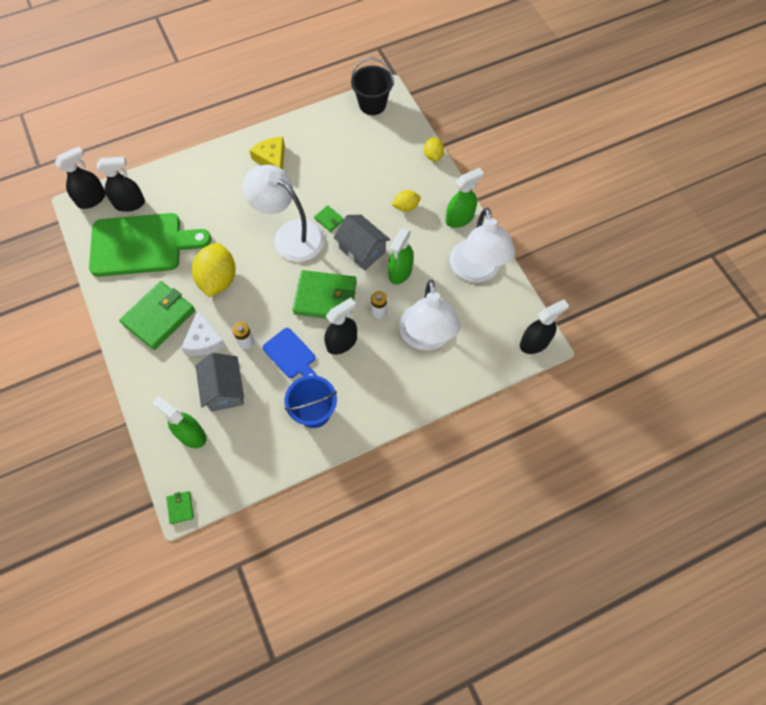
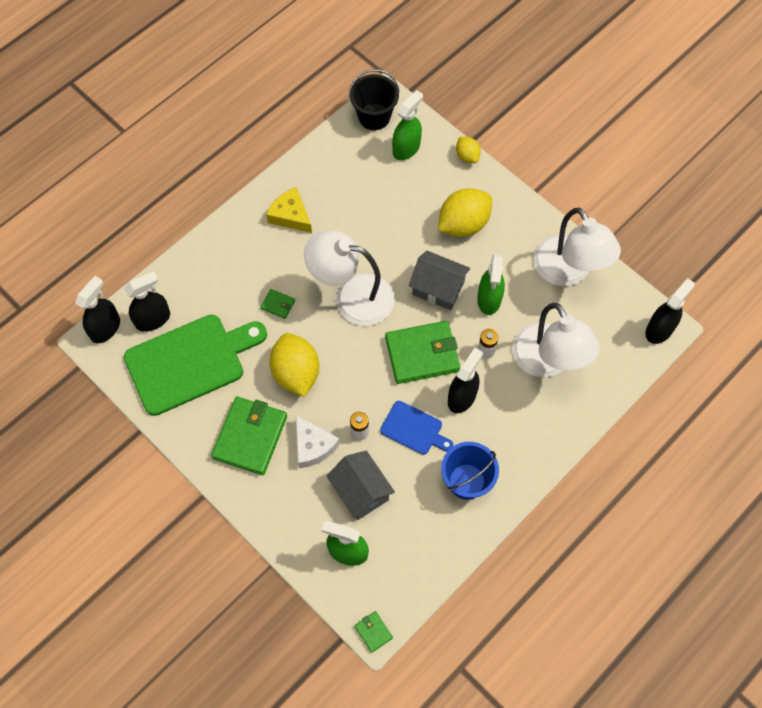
camera: 20 degrees left, 0 degrees up
(329, 219) = (386, 265): green wallet -> green wallet (278, 305)
(406, 207) = (463, 224): yellow lemon -> yellow lemon, size x1.89
(459, 218) = (526, 219): green spray bottle -> green spray bottle (406, 148)

